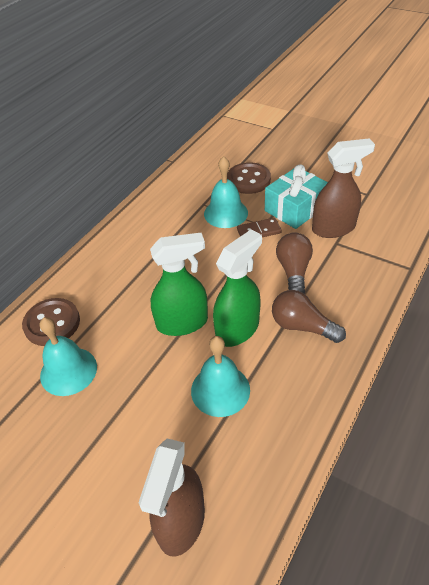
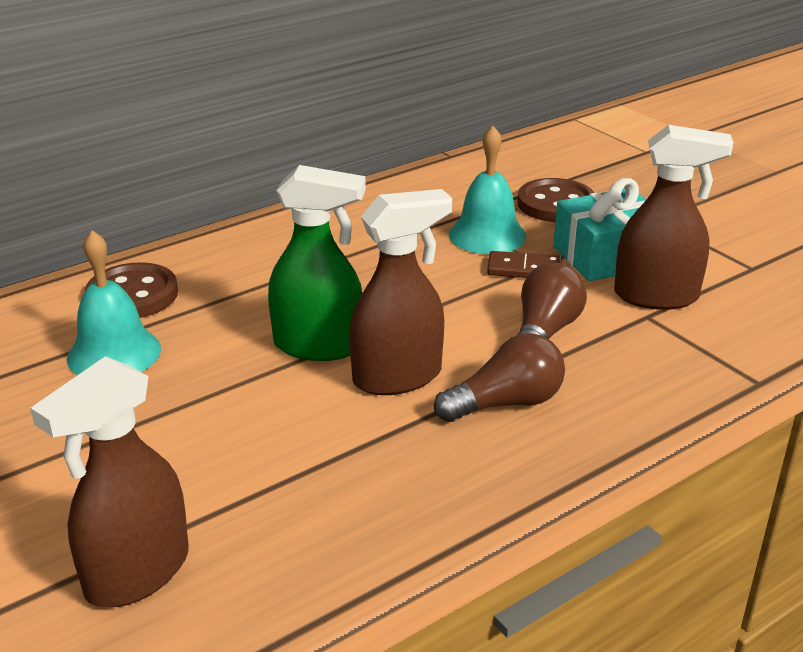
camera: 20 degrees right, 15 degrees down
(220, 390) = (314, 440): turquoise bell -> none
(237, 329) = (398, 377): green spray bottle -> brown spray bottle
(302, 326) = (506, 403): brown light bulb -> brown light bulb turned 105 degrees clockwise

